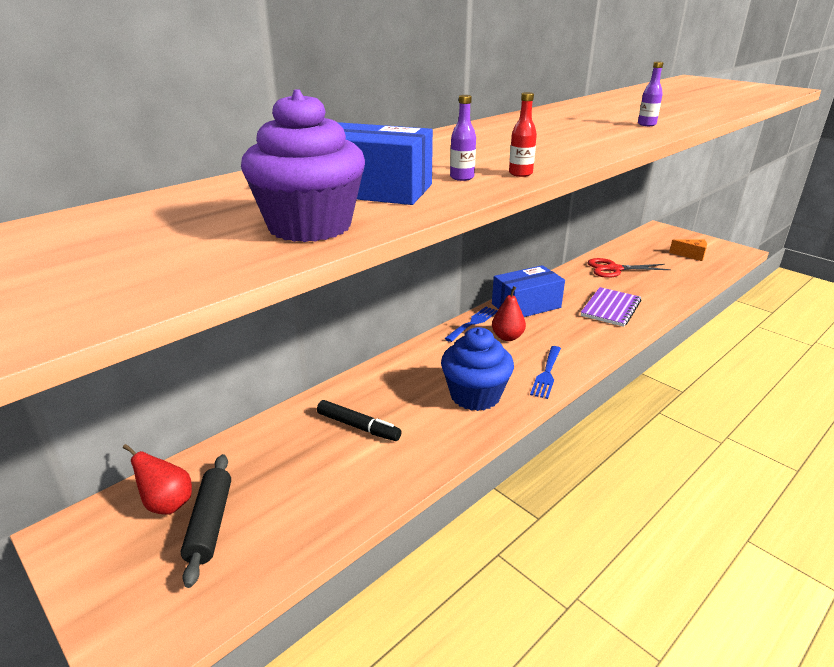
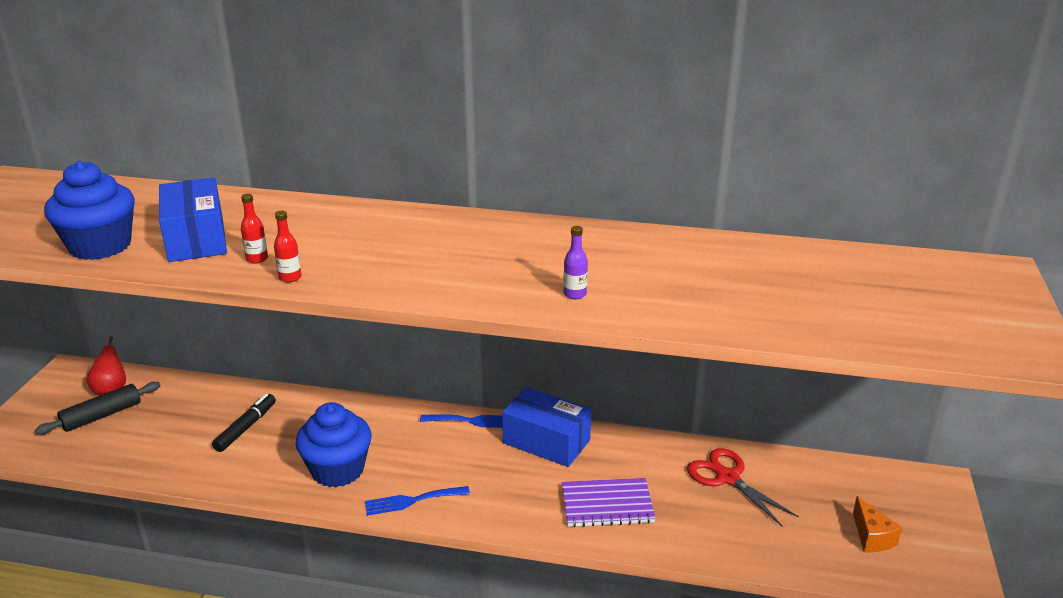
camera: 55 degrees right, 0 degrees up
(310, 226) = (100, 246): purple cupcake -> blue cupcake
(358, 427) = (246, 427): black marker -> black marker turned 150 degrees counterclockwise
(462, 177) = (257, 259): purple bottle -> red bottle
(507, 337) = (463, 452): red pear -> none

